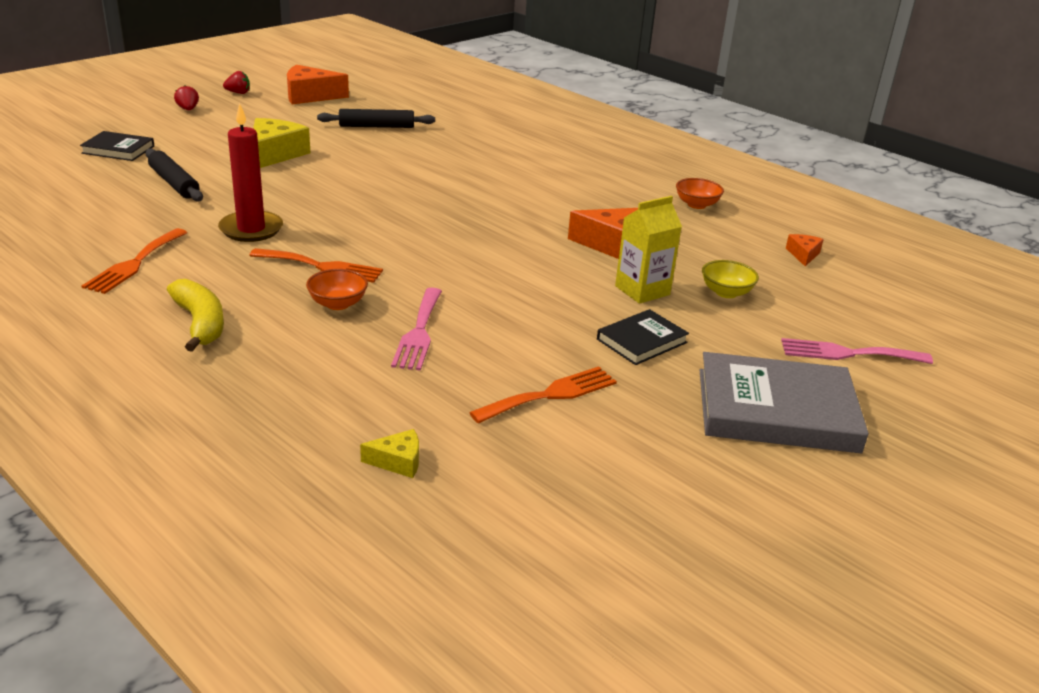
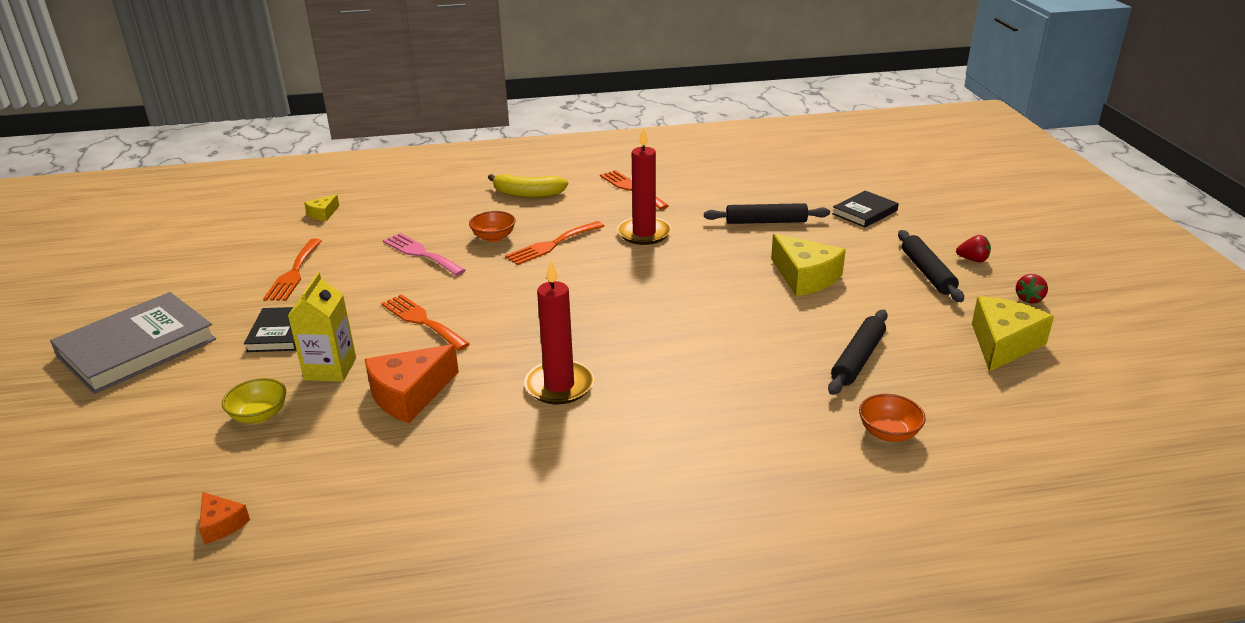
camera: 130 degrees right, 0 degrees up
(225, 120) = (927, 273): none -> black rolling pin
(310, 96) = (1003, 344): orange cheese -> yellow cheese
(529, 279) = (422, 321): none -> orange fork
(530, 200) = (559, 386): none -> red candle
(696, 205) = (414, 513): orange bowl -> orange bowl (888, 433)
(848, 353) = (102, 427): pink fork -> none

